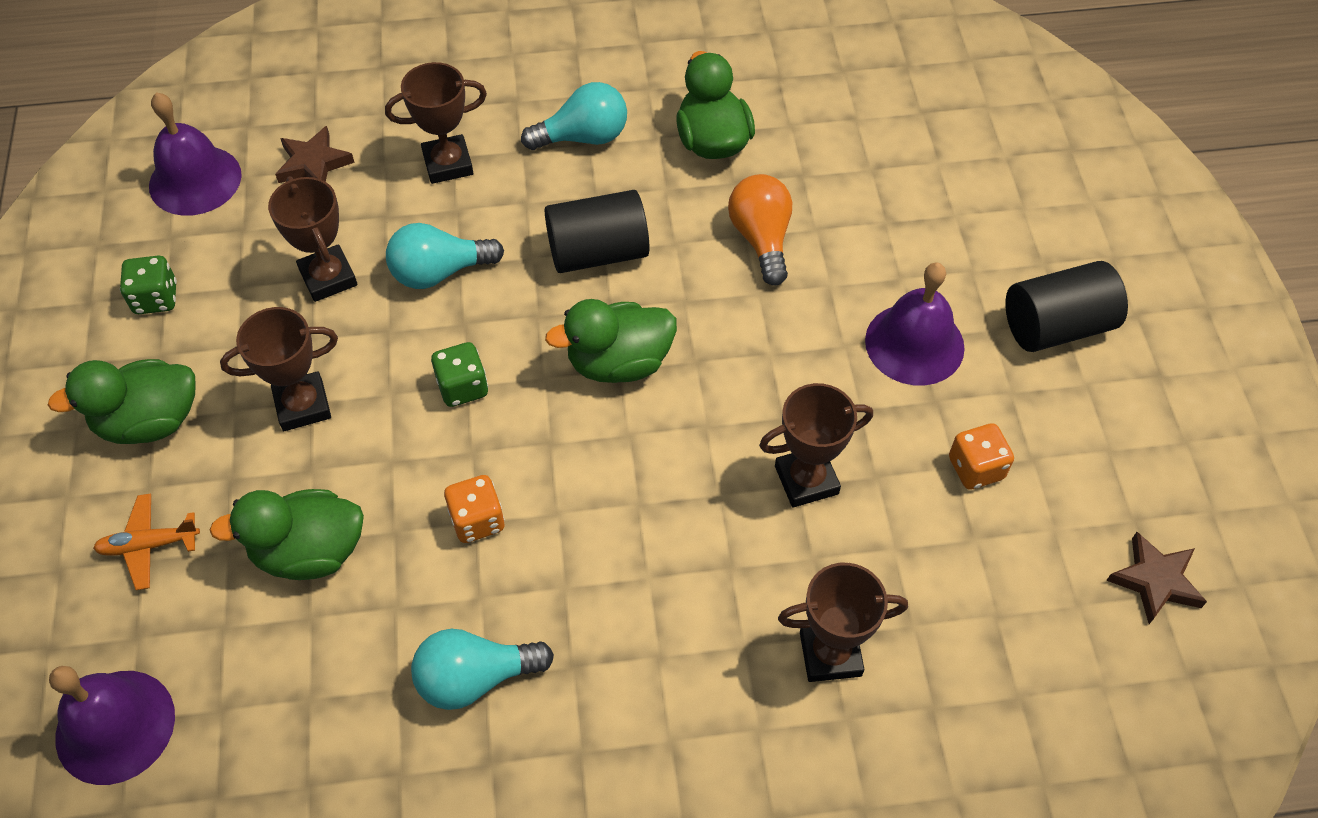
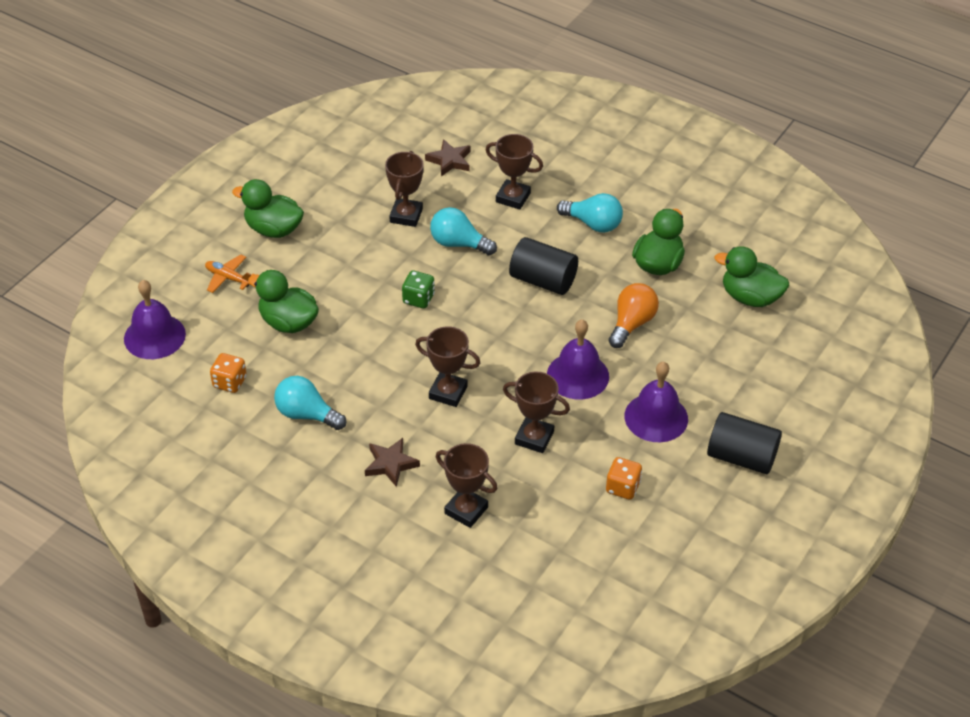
camera: 40 degrees right, 10 degrees down
(156, 298) = (323, 179): green dice -> none
(195, 180) = (389, 137): purple bell -> purple bell (578, 375)
(303, 405) = (342, 263): brown trophy -> brown trophy (448, 392)
(477, 520) = (369, 356): orange dice -> orange dice (229, 382)
(619, 363) = (500, 334): green duck -> green duck (750, 297)
(1155, 580) = (656, 590): brown star -> brown star (390, 464)

